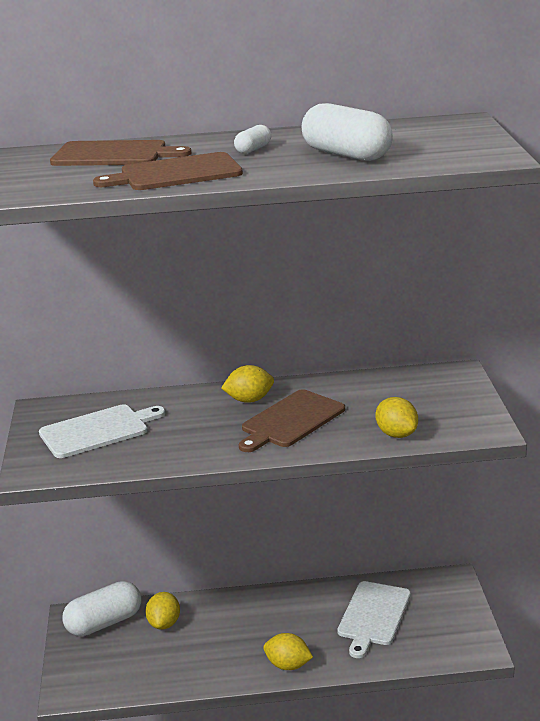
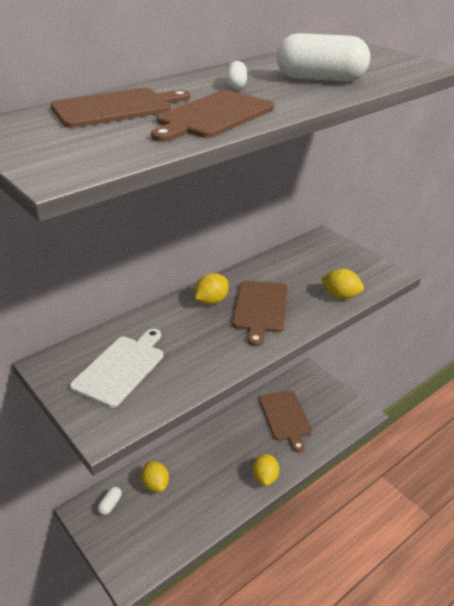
camera: 35 degrees left, 10 degrees up
(104, 623) = (110, 504): white capsule -> white capsule, size x0.47
(288, 665) = (265, 477): yellow lemon -> yellow lemon turned 75 degrees counterclockwise
(373, 616) = (285, 417): white cutting board -> brown cutting board

